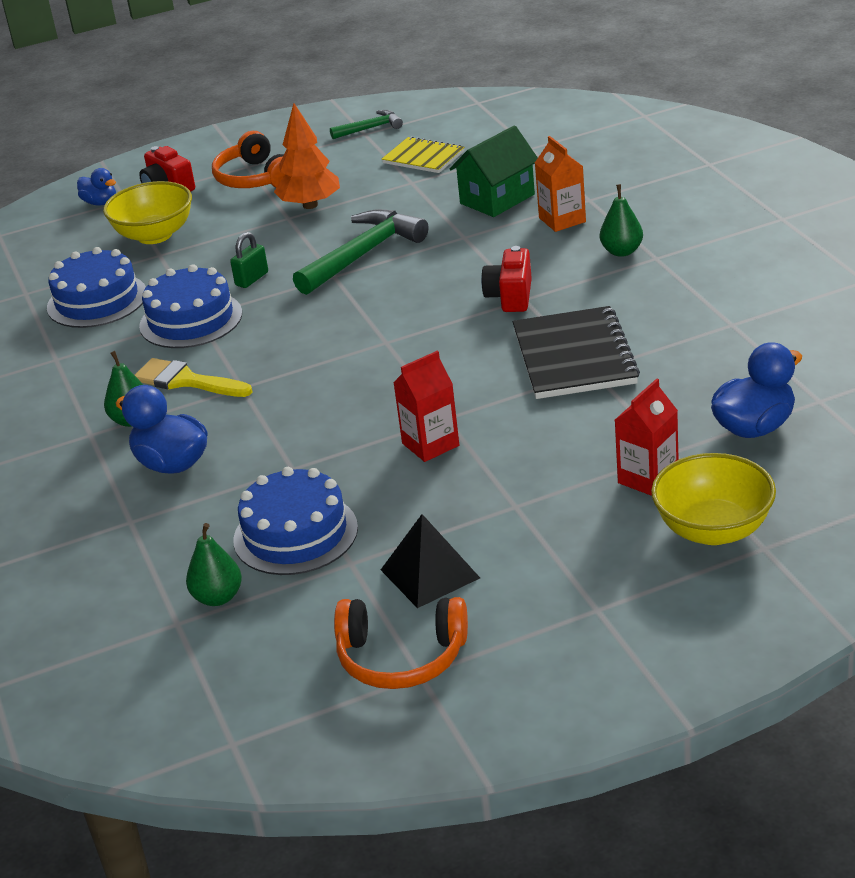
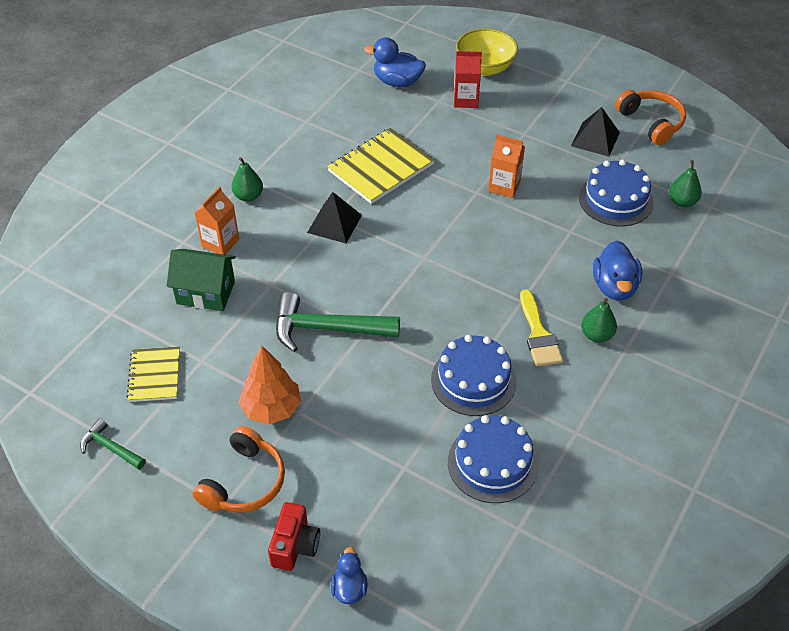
camera: 130 degrees left, 15 degrees up
(154, 235) = (378, 494): yellow bowl -> none
(252, 279) = (400, 377): green padlock -> none
(430, 444) = (504, 186): red carton -> orange carton
(510, 297) = (334, 223): red camera -> black pyramid
(574, 356) = (380, 167): black notebook -> yellow notebook

